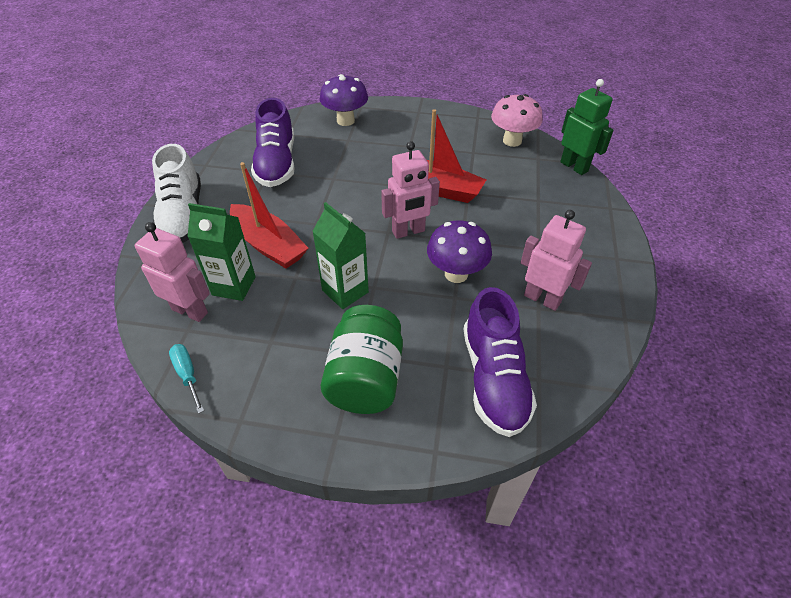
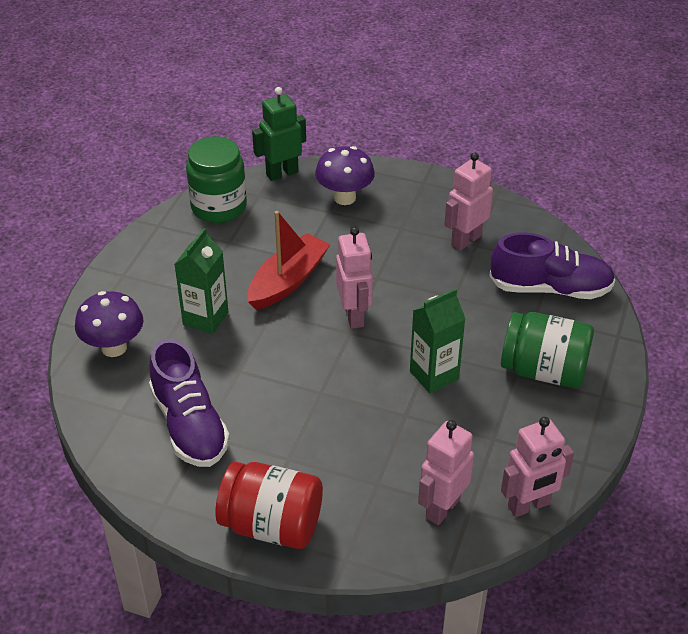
camera: 80 degrees left, 5 degrees down
(183, 215) = (272, 525): white shoe -> red jar
(187, 374) = (529, 506): turquoise screwdriver -> pink robot
(234, 286) = (410, 469): green carton -> green carton (205, 318)
(269, 245) = (349, 436): red boat -> none
(276, 164) = (189, 425): purple shoe -> purple shoe turned 60 degrees clockwise
(456, 274) = (424, 290): purple mushroom -> purple mushroom (344, 197)
(512, 141) = (219, 207): pink mushroom -> green jar

